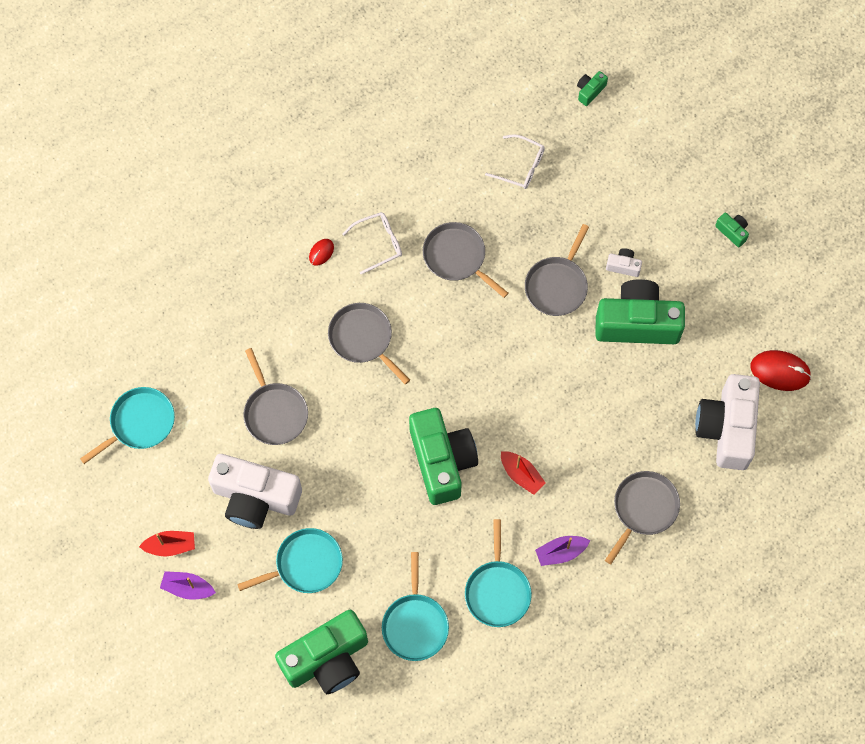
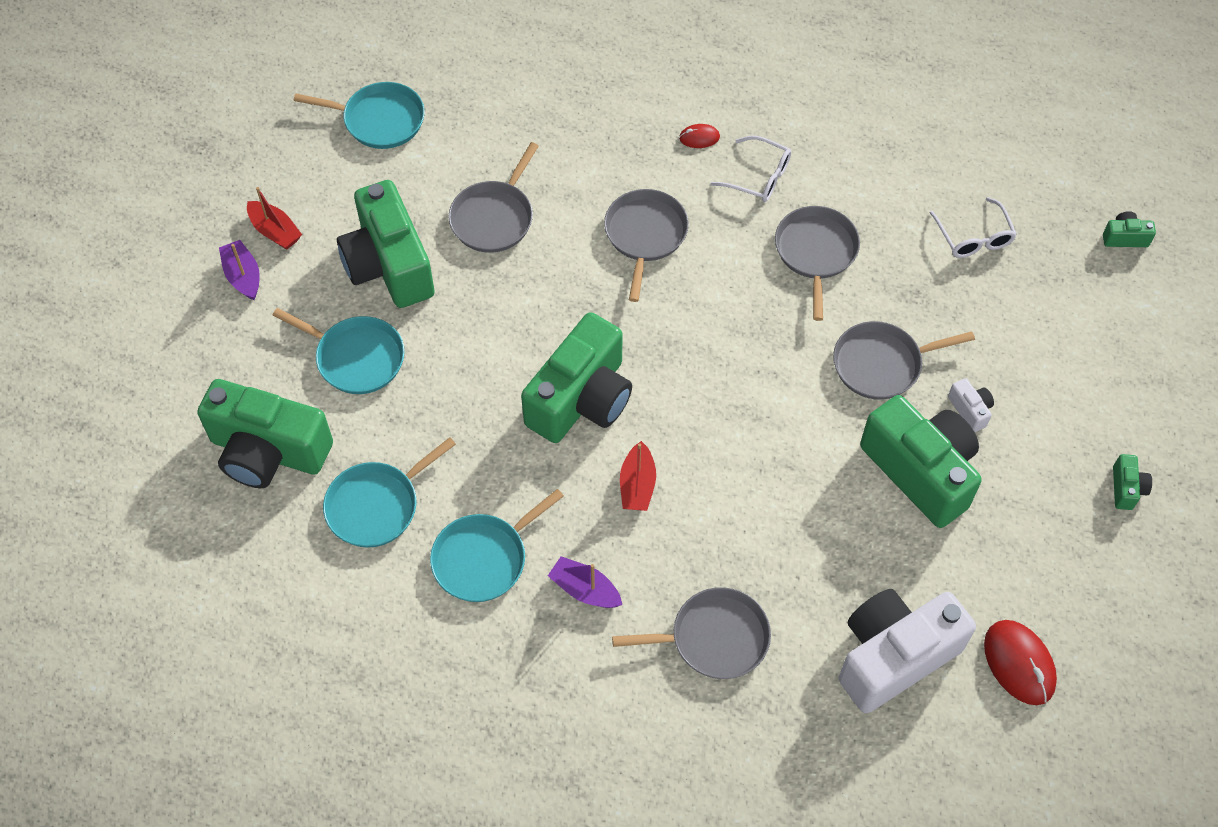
camera: 50 degrees right, 10 degrees down
(255, 498) = (389, 265): white camera -> green camera

